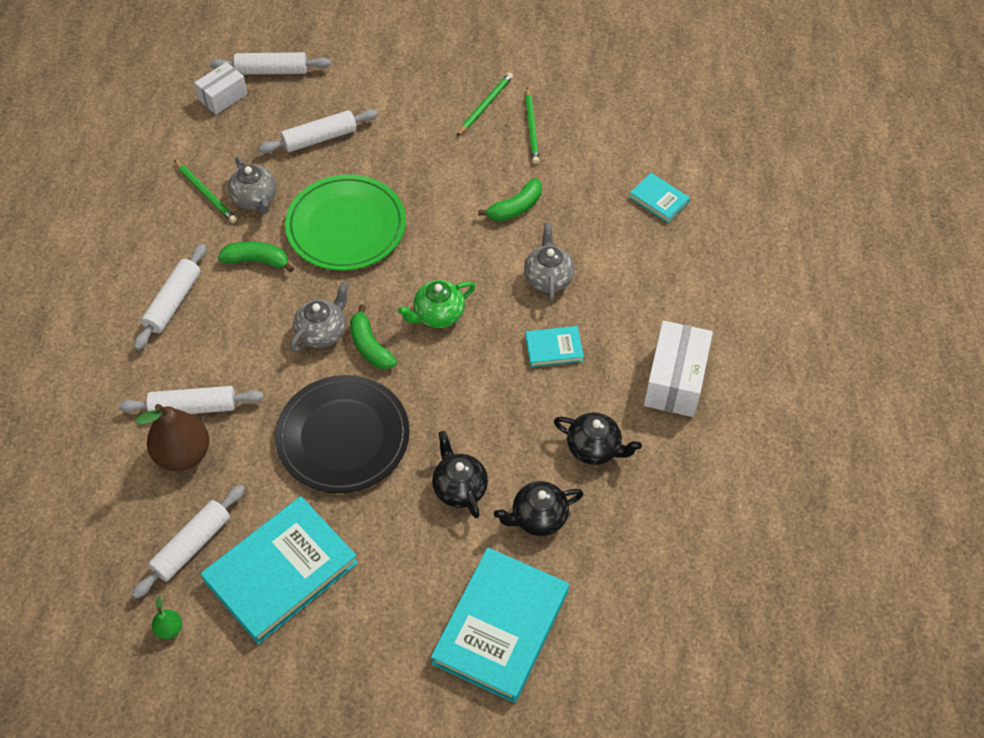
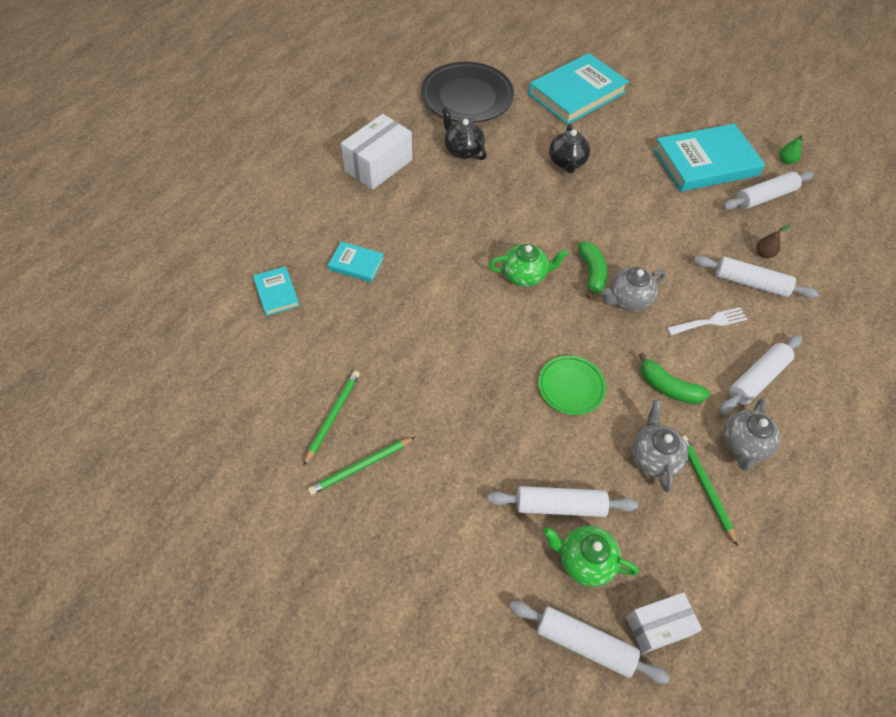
camera: 155 degrees left, 0 degrees up
(183, 454) = (764, 253): brown pear -> brown pear, size x0.45
(231, 342) = (709, 322): none -> white fork
(288, 113) = (584, 561): none -> green teapot
(343, 437) = (637, 220): black plate -> black plate (467, 96)
(346, 226) = (571, 387): green plate -> green plate, size x0.55
(515, 208) = (405, 338): green banana -> none
(538, 517) = (524, 130): black teapot -> none
(548, 278) = (418, 267): grey teapot -> grey teapot (743, 445)
(554, 348) = (449, 217): turquoise book -> turquoise book (356, 264)

